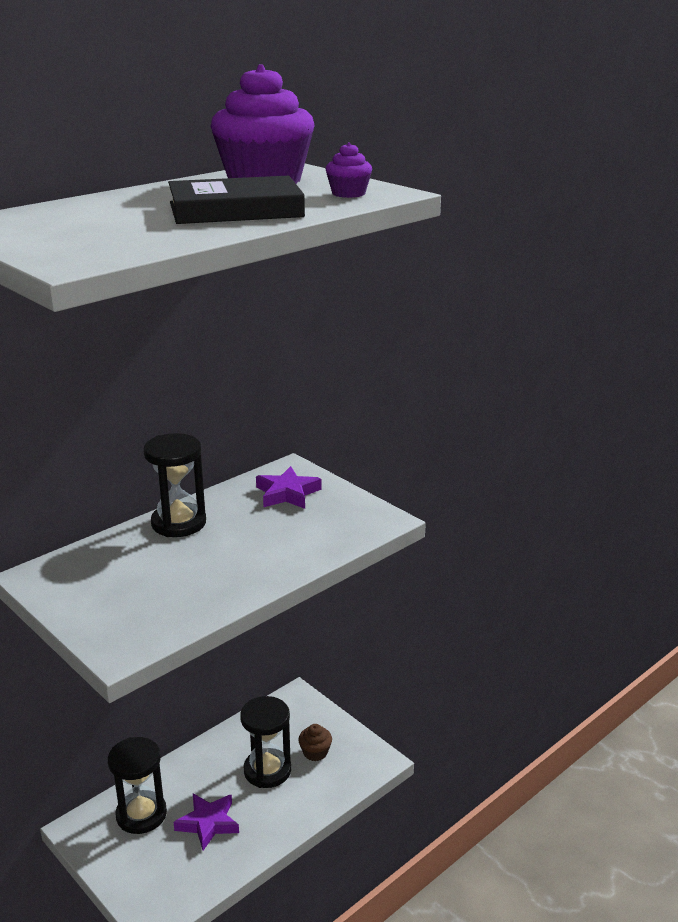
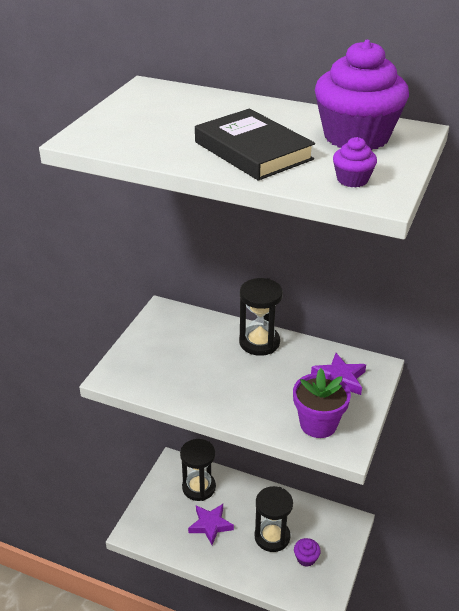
camera: 65 degrees right, 10 degrees up
(315, 752) = (306, 558): brown cupcake -> purple cupcake
(340, 525) = (318, 424): none -> purple flower pot

